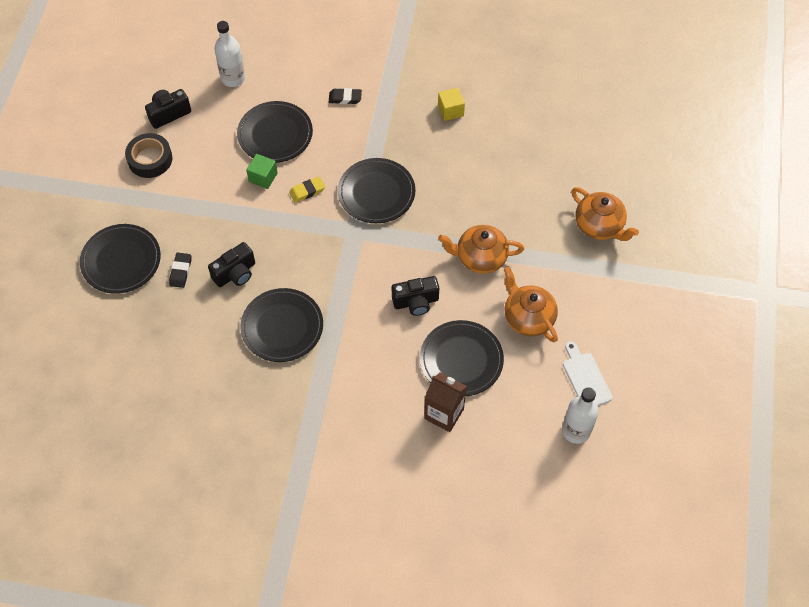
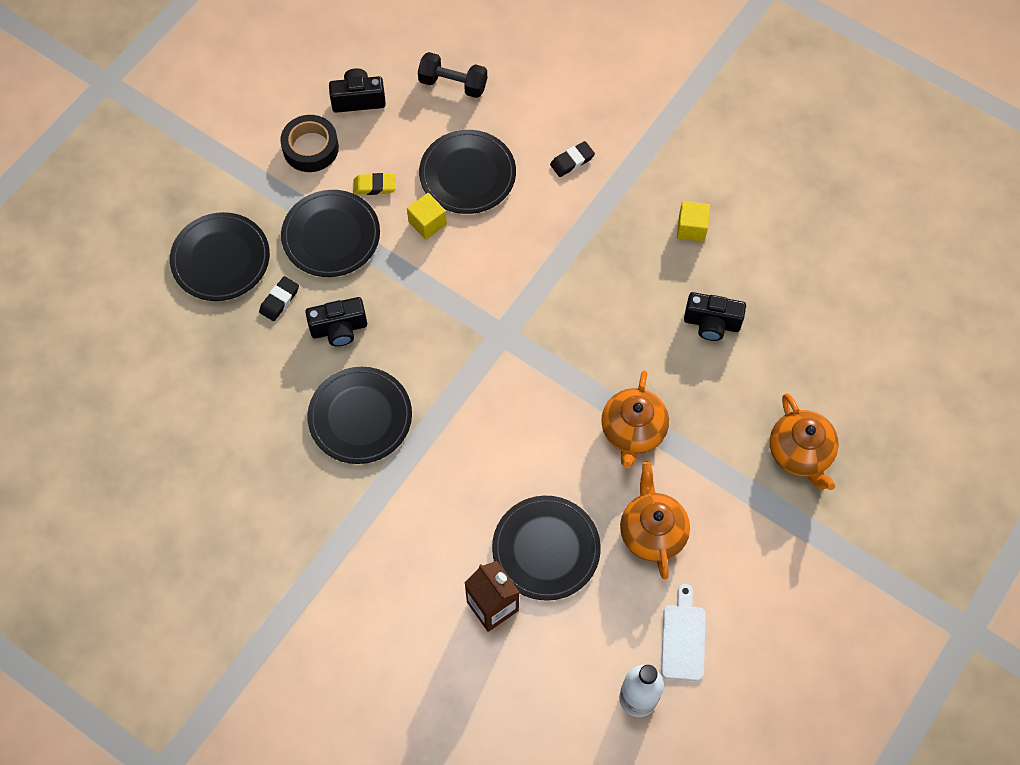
camera: 25 degrees right, 5 degrees up
(233, 78) = (453, 84): white bottle -> black dumbbell
(263, 177) = (427, 223): green cube -> yellow cube
(307, 191) = (470, 261): yellow eraser -> yellow eraser (375, 186)
(345, 98) = (572, 161): black eraser -> black eraser turned 60 degrees counterclockwise
(376, 193) = (550, 297): black plate -> black plate (331, 236)
(416, 302) = (528, 454): black camera -> black camera (711, 323)
(480, 258) = (633, 431): orange teapot -> orange teapot turned 105 degrees counterclockwise

